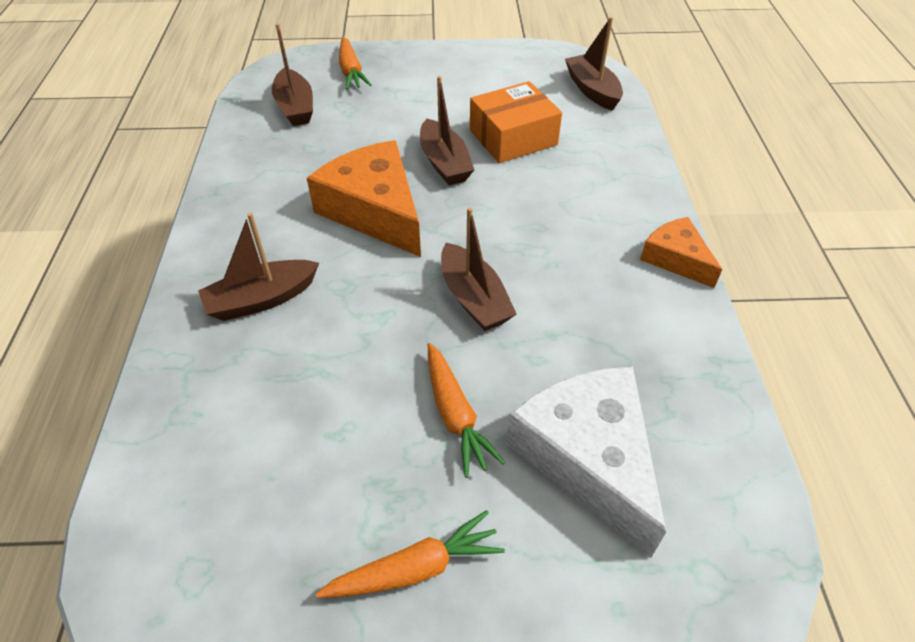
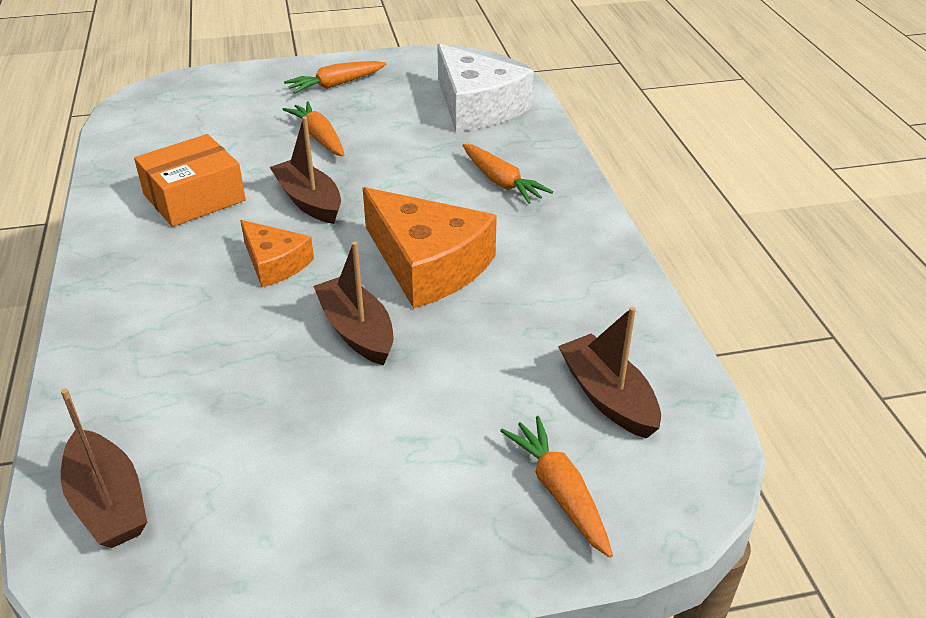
camera: 170 degrees right, 10 degrees down
(261, 299) = (501, 182): brown boat -> orange carrot
(513, 137) = (261, 382): orange box -> orange box (194, 197)
(588, 457) = (225, 128): white cheese -> white cheese (476, 106)
(676, 259) = (96, 252): orange cheese -> orange cheese (274, 263)

